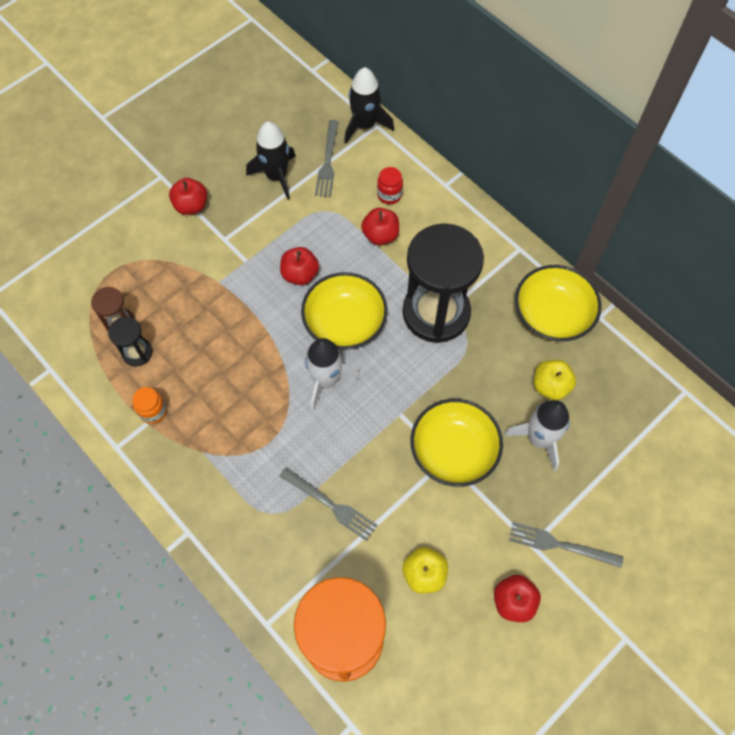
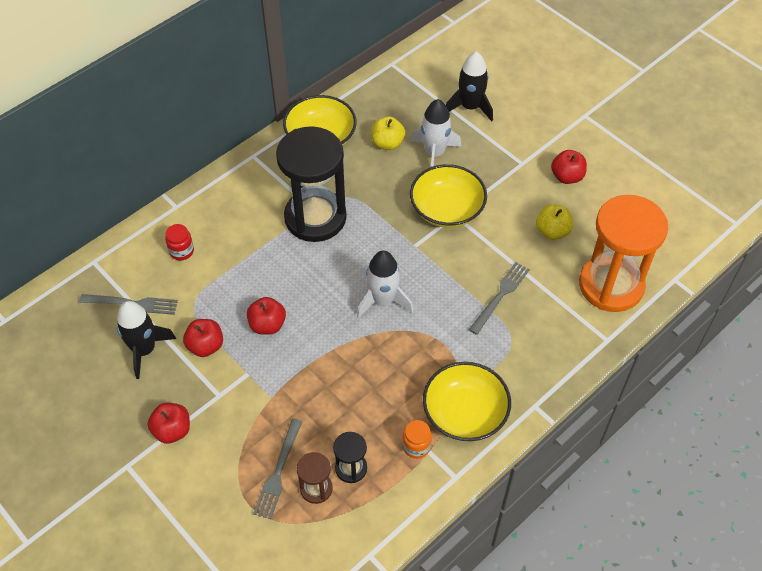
camera: 90 degrees left, 10 degrees down
(345, 322) = (322, 287): yellow bowl -> yellow bowl (465, 413)
(365, 125) = (90, 271): black rocket -> black rocket (470, 107)
(380, 235) = (228, 259): red apple -> red apple (205, 346)
(560, 545) = (520, 146): grey fork -> grey fork (278, 472)

